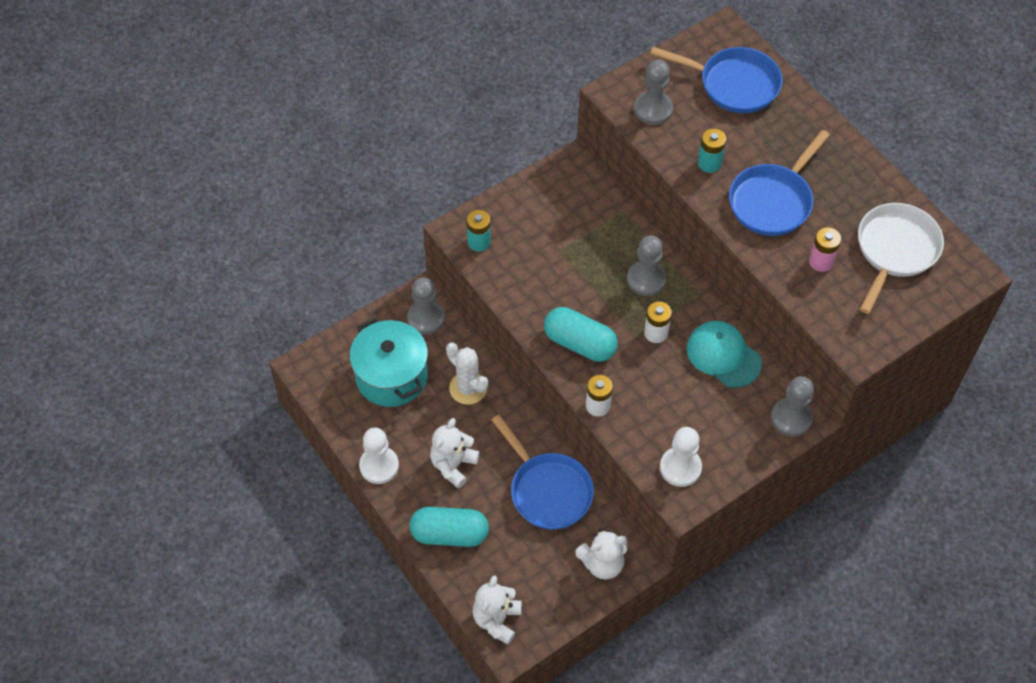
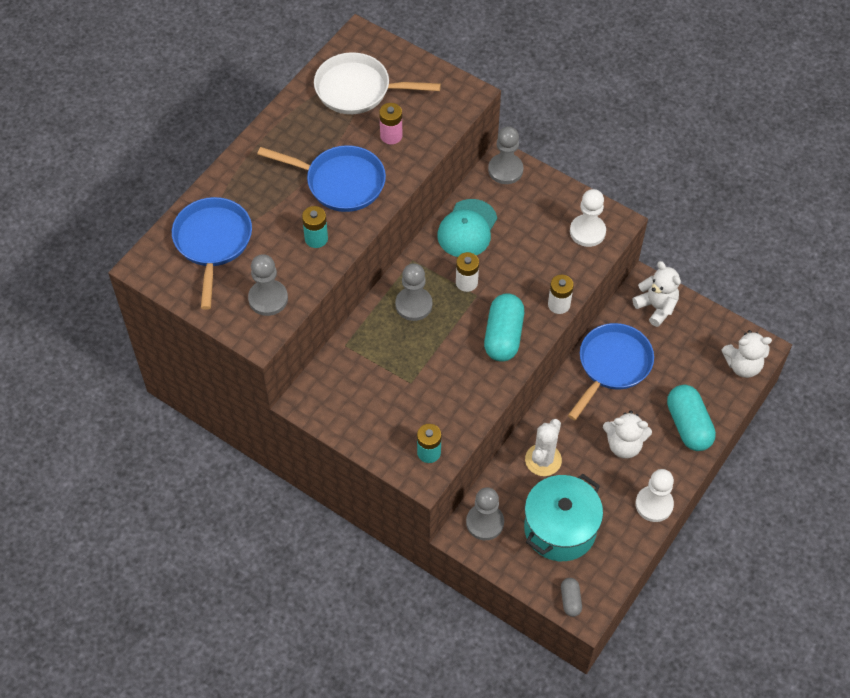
camera: 110 degrees left, 0 degrees up
(320, 359) = (570, 600): none -> grey capsule

